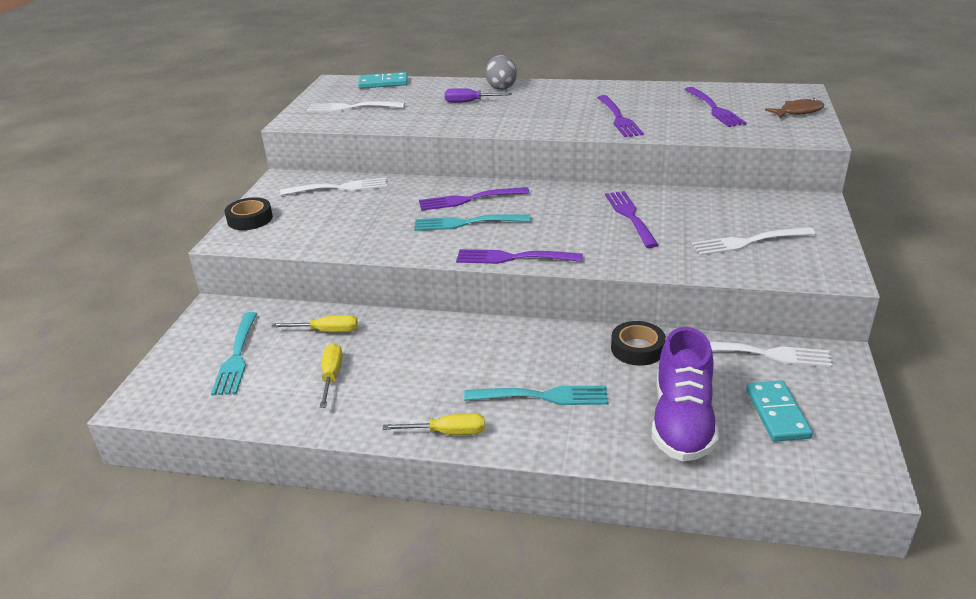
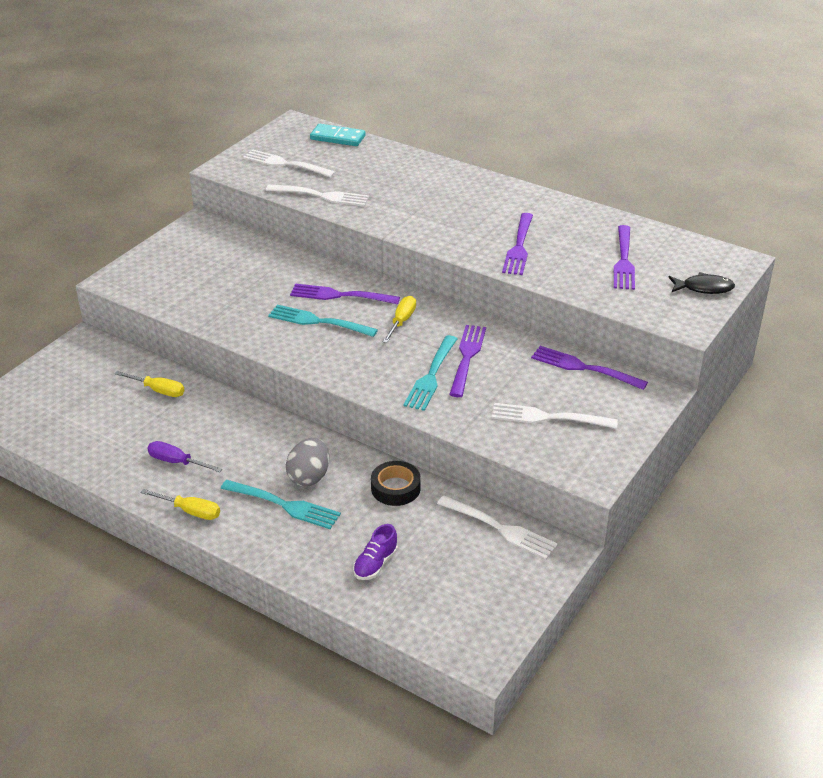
camera: 20 degrees right, 5 degrees up
(236, 356) = (77, 392): turquoise fork -> turquoise fork (431, 375)
(250, 219) = (143, 263): black tape -> none
(331, 376) = (136, 433): yellow screwdriver -> yellow screwdriver (401, 321)
(338, 188) = (237, 249): white fork -> white fork (320, 196)
(470, 102) = (398, 186): purple screwdriver -> purple screwdriver (177, 462)
(501, 87) = (443, 174): grey egg -> grey egg (309, 477)
(514, 258) = (329, 371): purple fork -> purple fork (585, 368)
(682, 422) = (375, 564): purple shoe -> purple shoe, size x0.50
(777, 413) = (459, 583): turquoise domino -> none
(798, 112) = (704, 288): brown fish -> black fish

